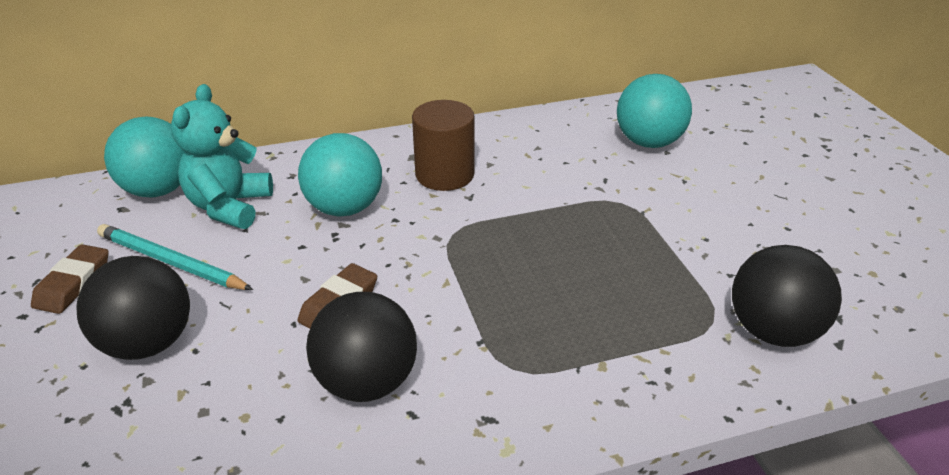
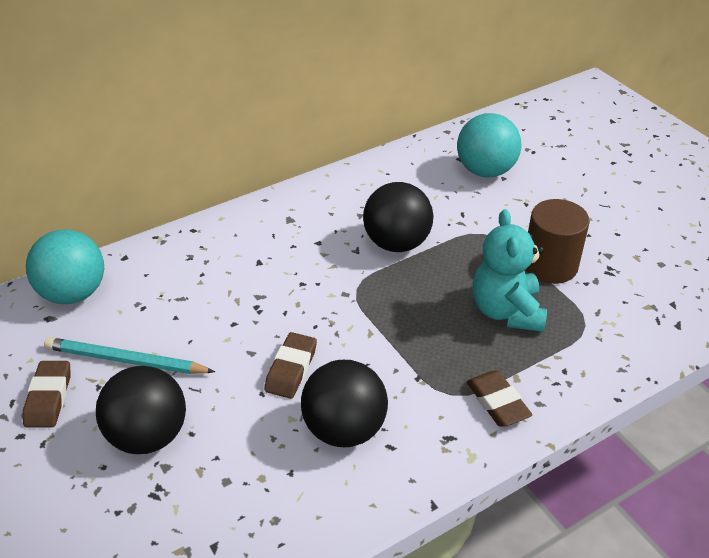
camera: 15 degrees left, 5 degrees up
(229, 207) = (149, 298): turquoise teddy bear -> turquoise teddy bear (506, 311)
(344, 208) = (253, 280): turquoise ball -> none
(444, 174) = (326, 232): brown cylinder -> brown cylinder (550, 265)
(566, 390) = (497, 402): none -> brown eraser
(772, 331) = (629, 324): black ball -> black ball (397, 243)

